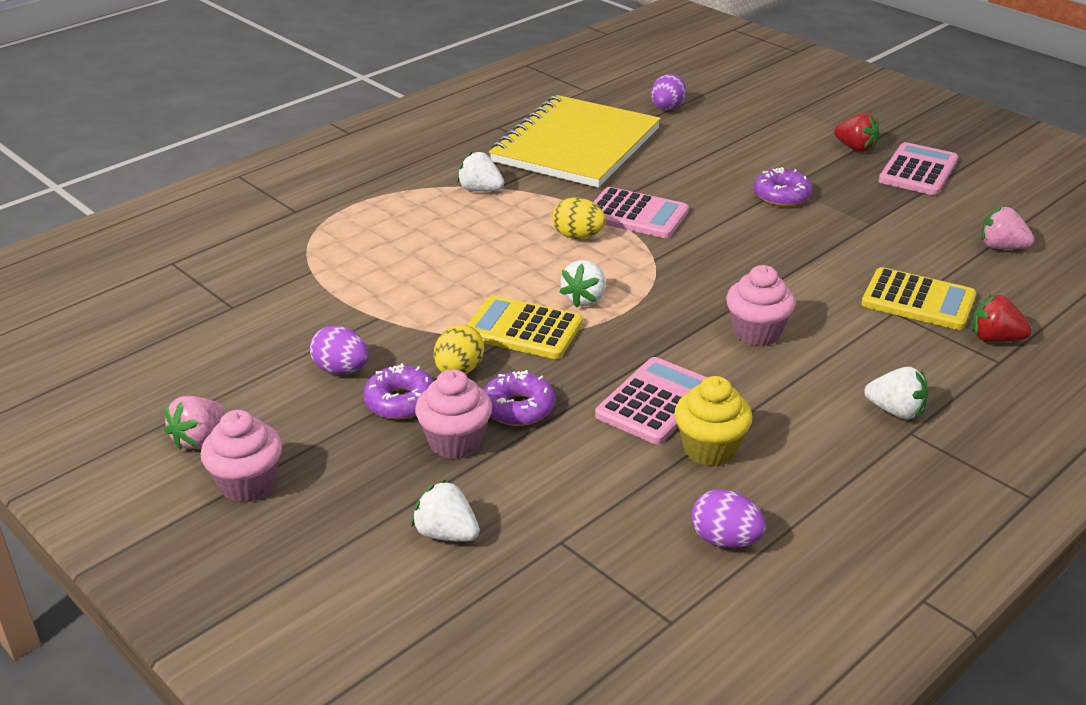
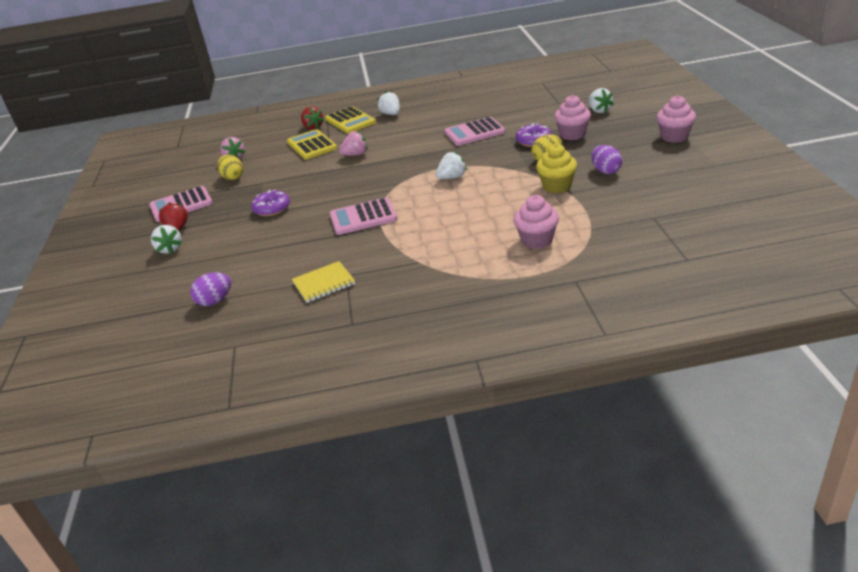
camera: 140 degrees left, 0 degrees up
(199, 439) = (693, 156): pink strawberry -> pink strawberry (356, 155)
(401, 401) = (585, 152): purple donut -> none
(480, 190) = (431, 262): white strawberry -> white strawberry (170, 249)
(523, 329) = (498, 170): yellow calculator -> yellow calculator (350, 121)
(576, 145) = (324, 283): yellow notebook -> yellow notebook, size x0.43
(578, 236) = (412, 212): yellow egg -> yellow egg (233, 177)
(636, 214) = (363, 217): pink calculator -> pink calculator turned 75 degrees counterclockwise
(709, 449) = (474, 116): yellow cupcake -> yellow cupcake (557, 186)
(725, 540) = (502, 95): purple egg -> none
(756, 333) = (397, 147): pink cupcake -> pink cupcake (537, 240)

